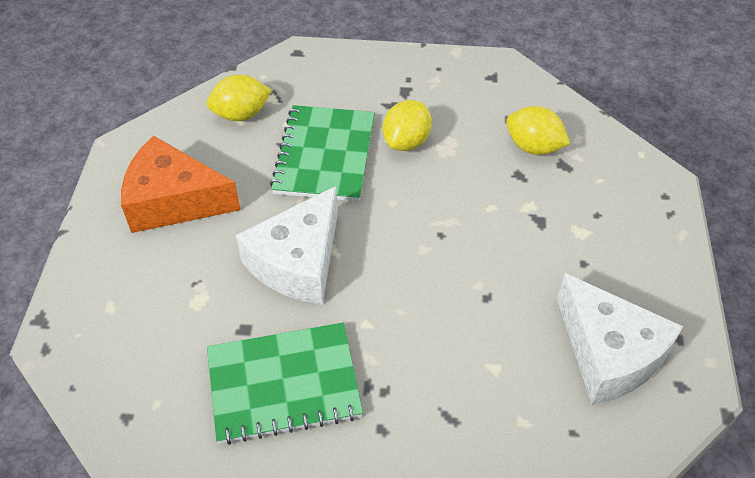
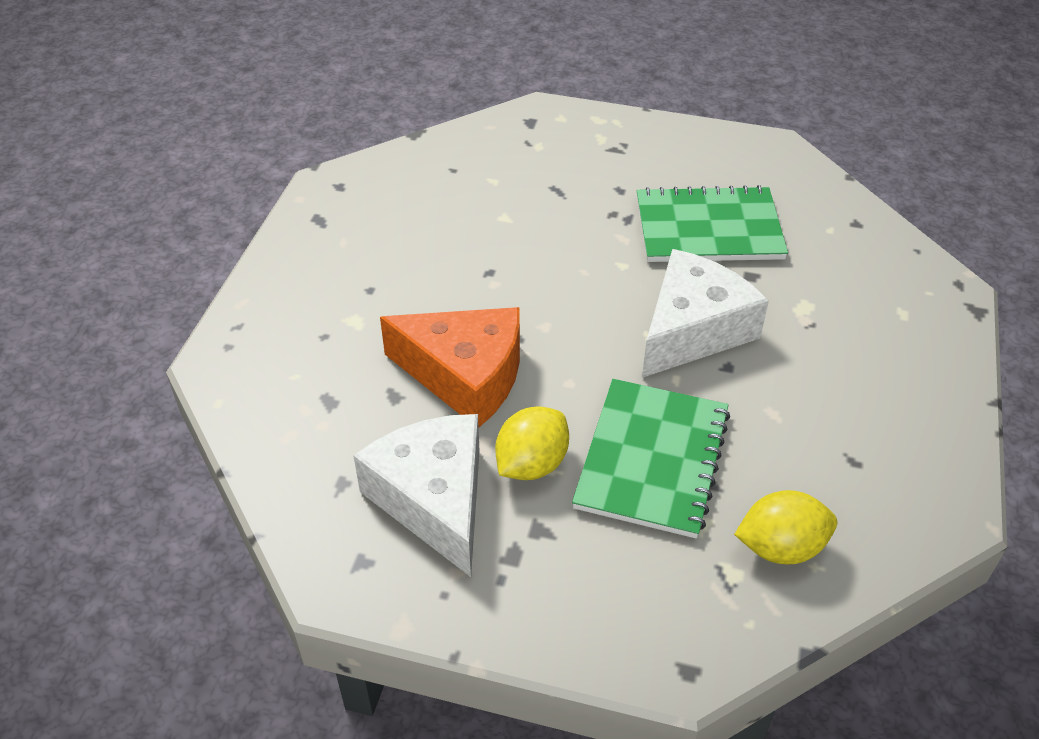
camera: 170 degrees left, 5 degrees down
(173, 201) = (858, 422): orange cheese -> orange cheese (465, 376)
(533, 147) = (356, 431): yellow lemon -> none
(608, 353) = (390, 214): white cheese -> white cheese (434, 500)

